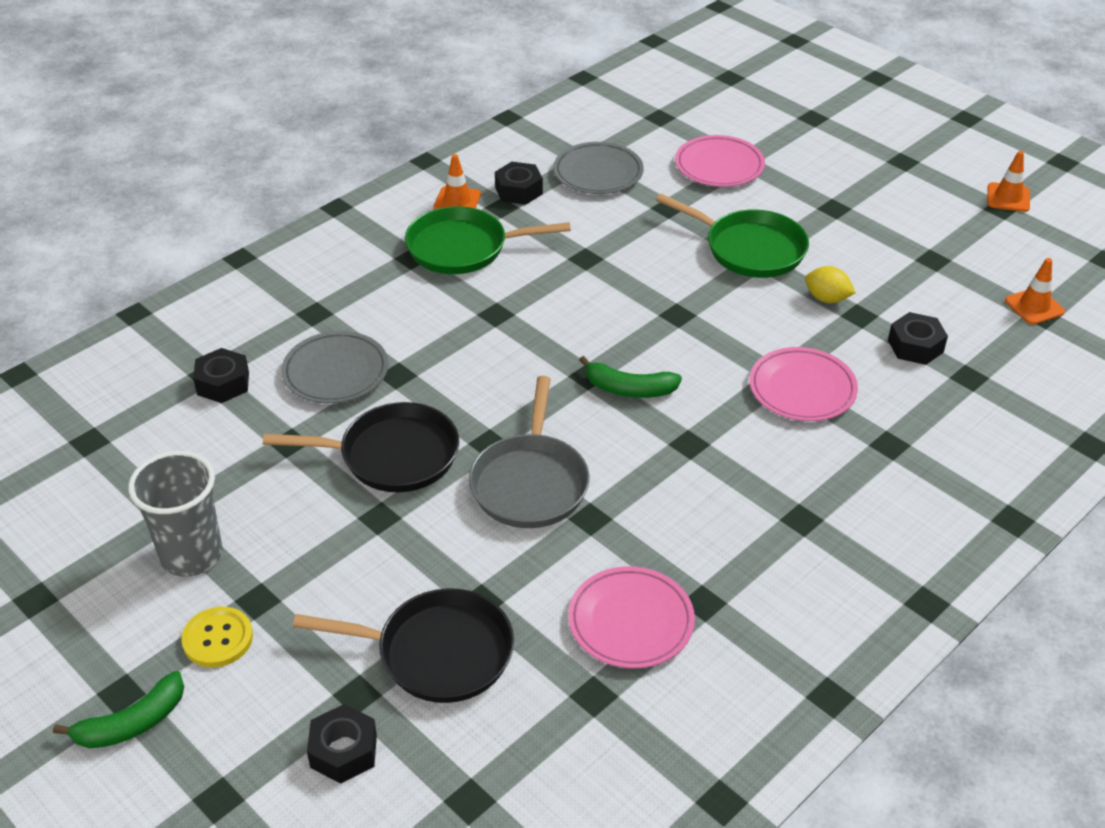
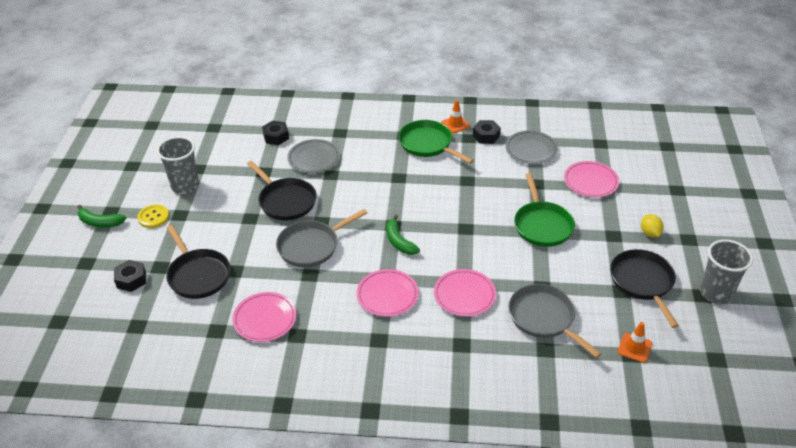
camera: 50 degrees right, 0 degrees up
(723, 461) = (387, 295): none -> pink plate
(827, 299) = (539, 269): yellow lemon -> yellow lemon (650, 233)
(915, 346) = (544, 318): black nut -> grey pan
(936, 235) = (643, 282): none -> black pan
(1008, 198) = (715, 293): orange traffic cone -> grey cup

